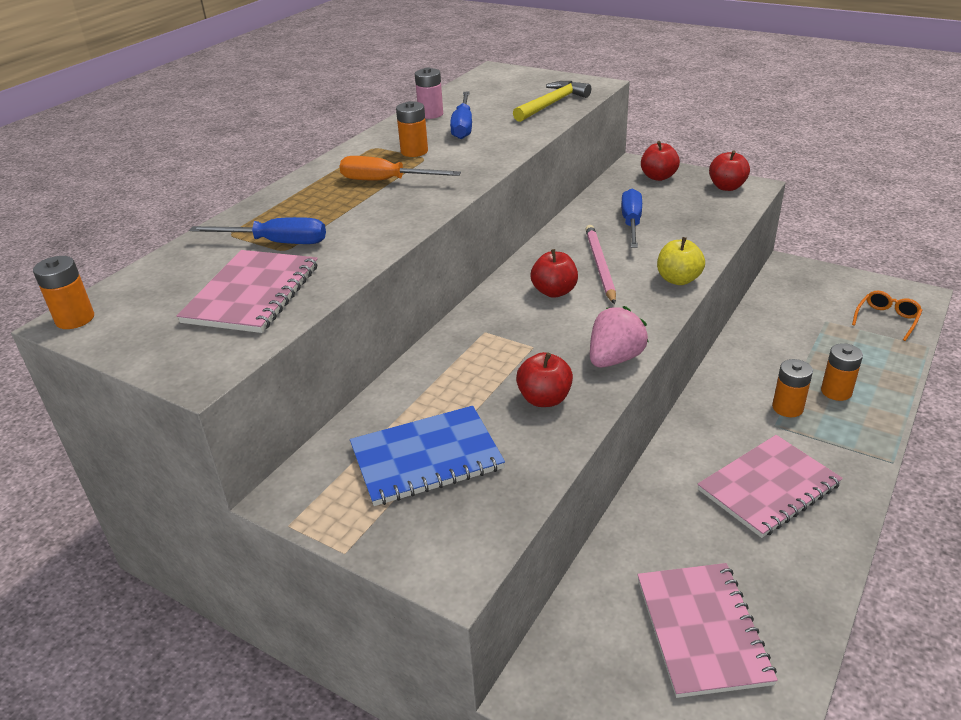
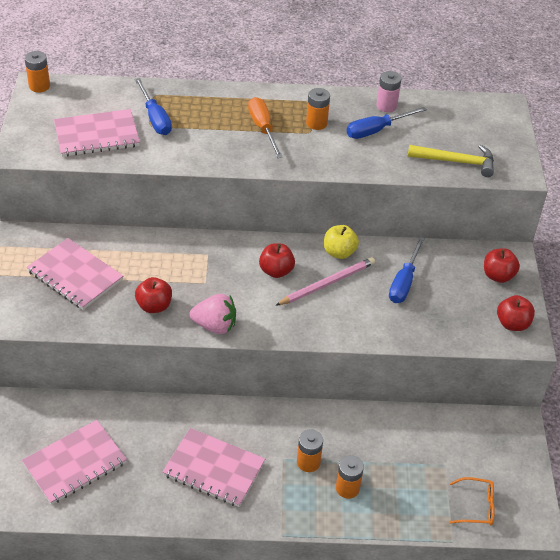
camera: 55 degrees right, 10 degrees up
(426, 457) = (75, 275): blue notebook -> pink notebook
(631, 223) = (404, 282): blue screwdriver -> blue screwdriver turned 135 degrees clockwise
(678, 279) = (336, 331): yellow apple -> yellow apple (339, 252)

